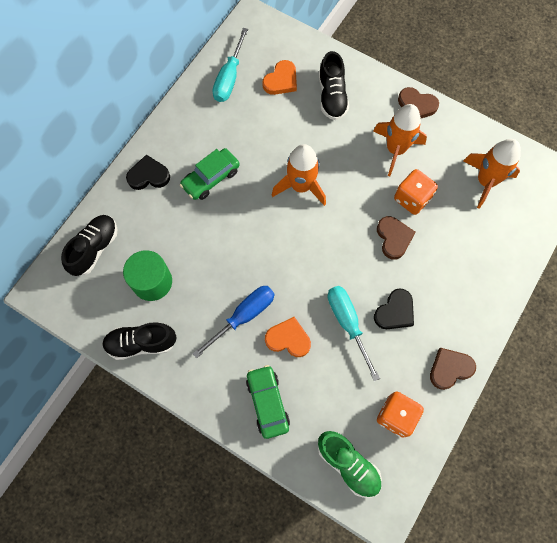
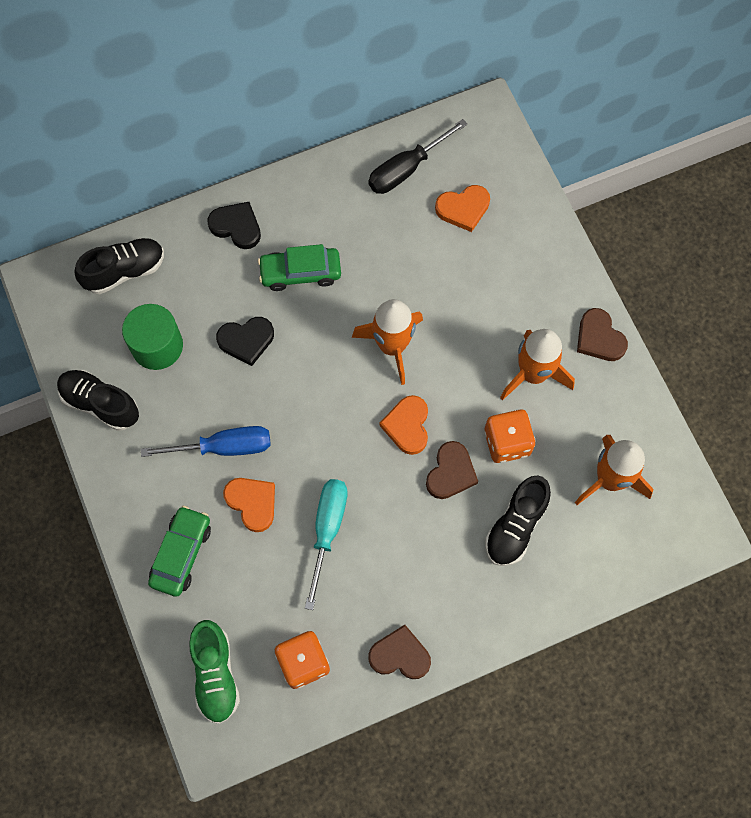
camera: 35 degrees right, 0 degrees up
(229, 78) = (405, 169): turquoise screwdriver -> black screwdriver
(332, 96) = (507, 264): black shoe -> black shoe (516, 526)
(347, 227) = (407, 426): none -> orange heart
(395, 312) = (388, 553): black heart -> black heart (246, 340)

